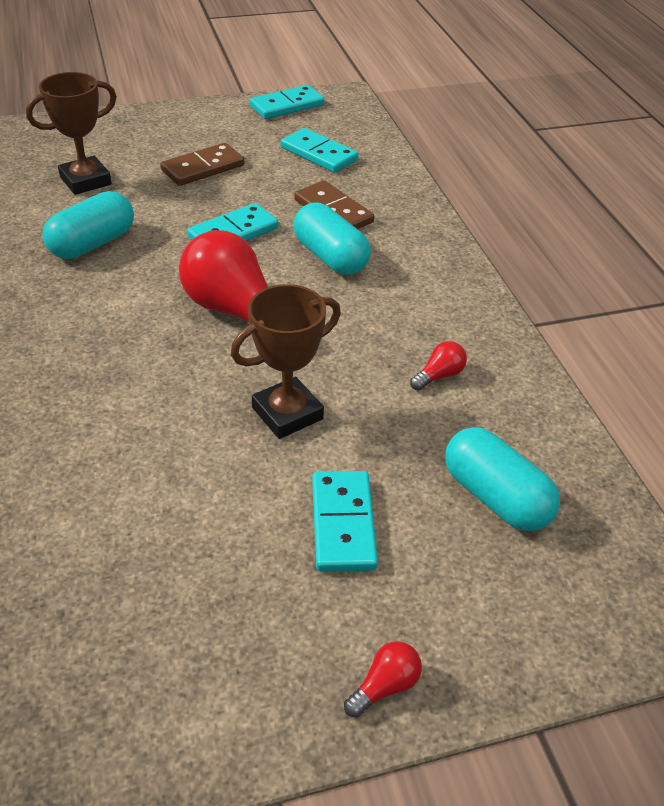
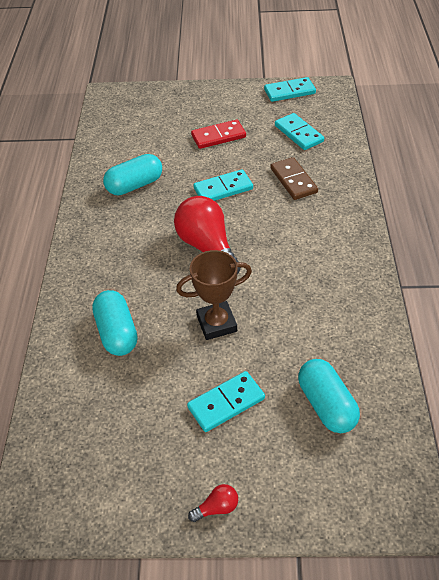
camera: 20 degrees right, 5 degrees up
(85, 181) = (143, 138): brown trophy -> none
(203, 168) = (218, 136): brown domino -> red domino
(330, 257) = (280, 215): turquoise capsule -> turquoise capsule (117, 332)
(343, 524) = (226, 403): turquoise domino -> turquoise domino turned 45 degrees clockwise
(439, 376) = (321, 314): red light bulb -> none

